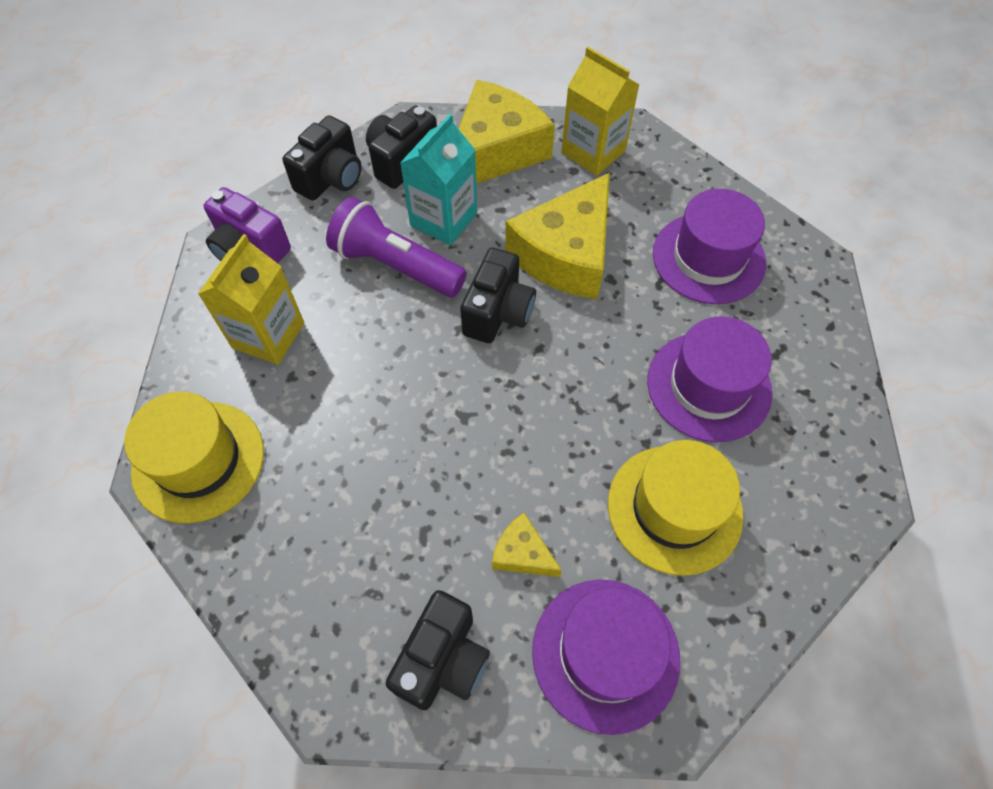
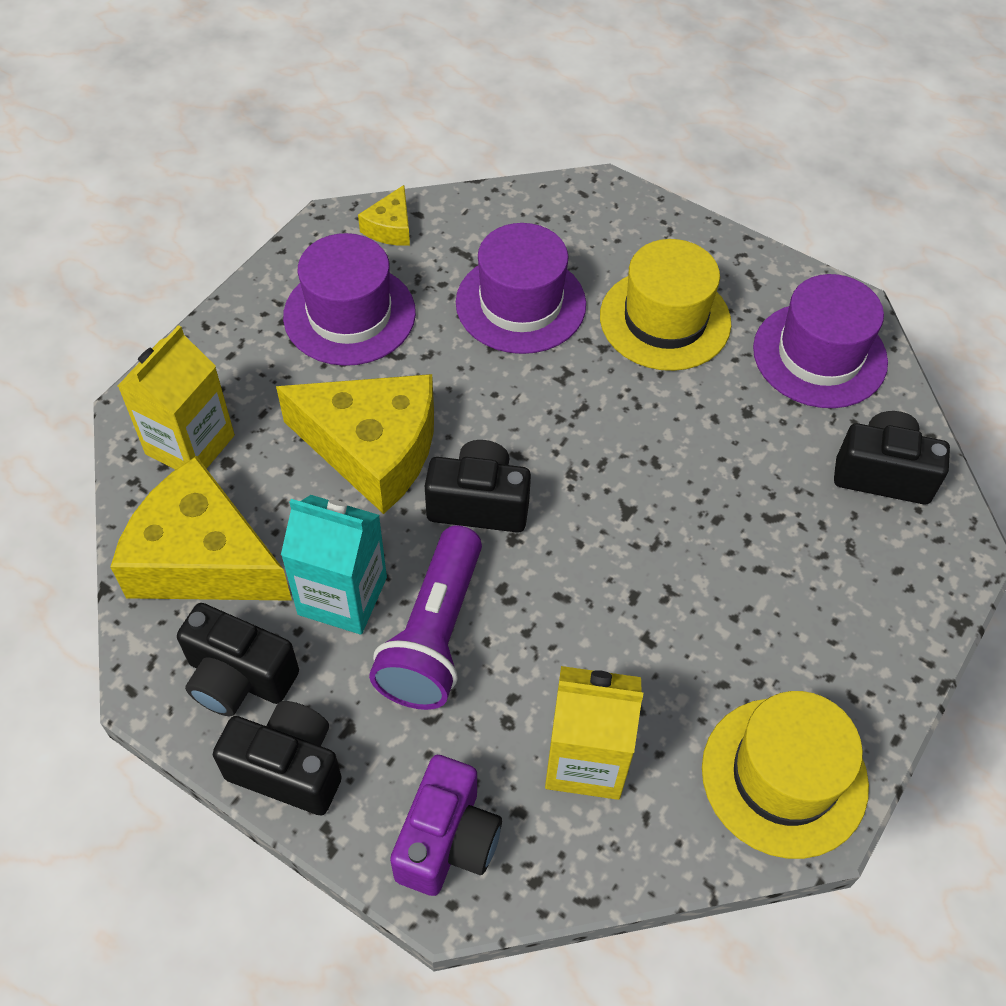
camera: 105 degrees left, 5 degrees down
(522, 553) = (757, 430): yellow cheese -> yellow cheese (390, 228)

